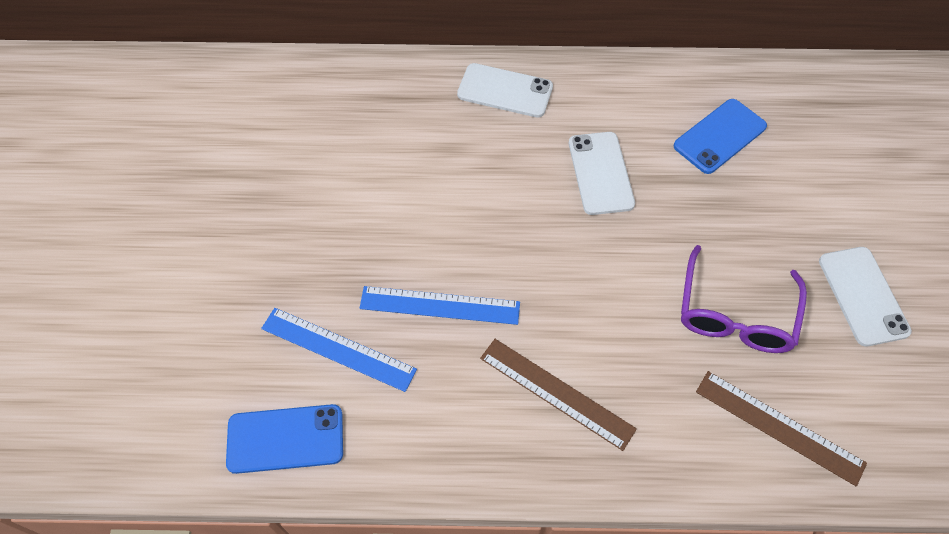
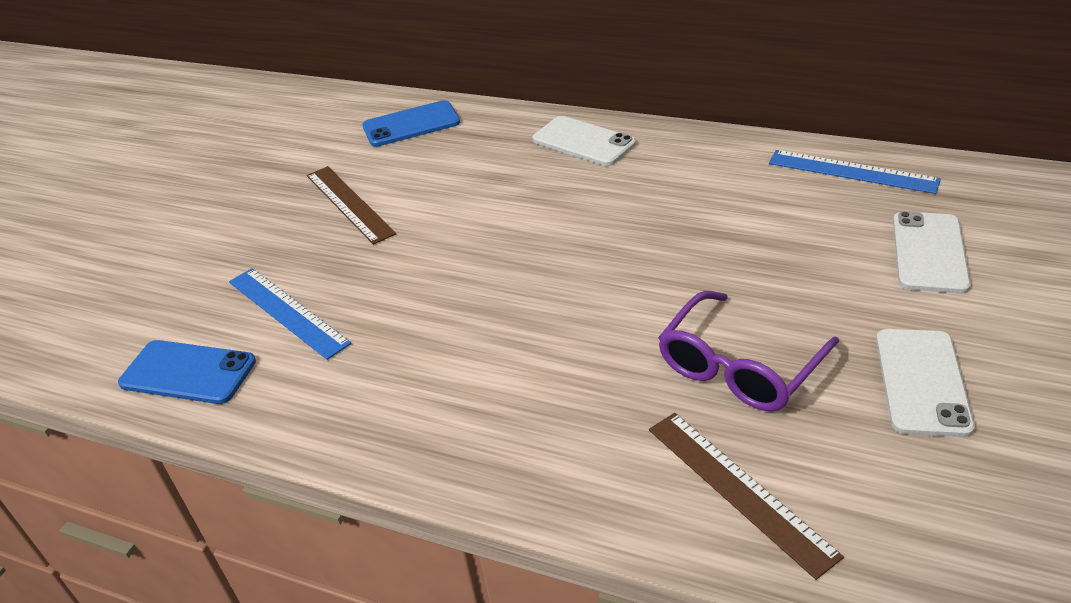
camera: 25 degrees right, 20 degrees down
(440, 305) = (409, 296): blue ruler -> blue ruler (852, 172)
(556, 393) = (484, 395): brown ruler -> brown ruler (349, 203)
(600, 173) = (647, 218): white phone -> white phone (929, 252)
(720, 136) = (805, 207): blue phone -> blue phone (411, 124)

